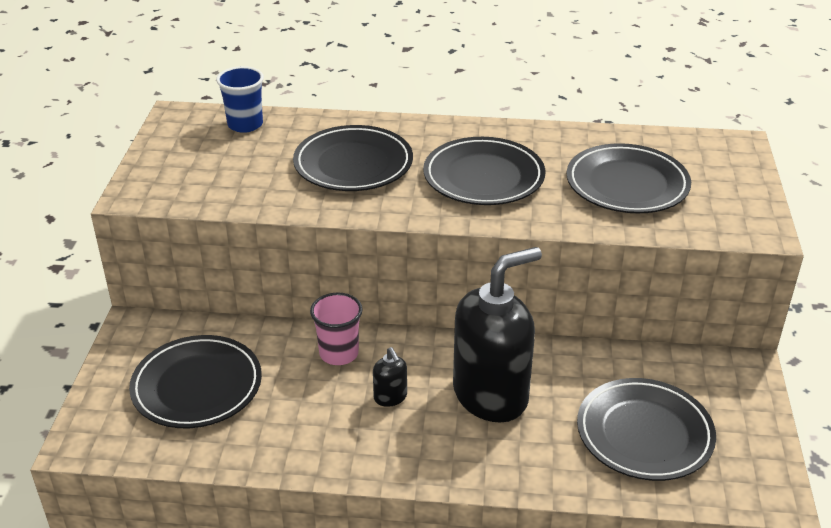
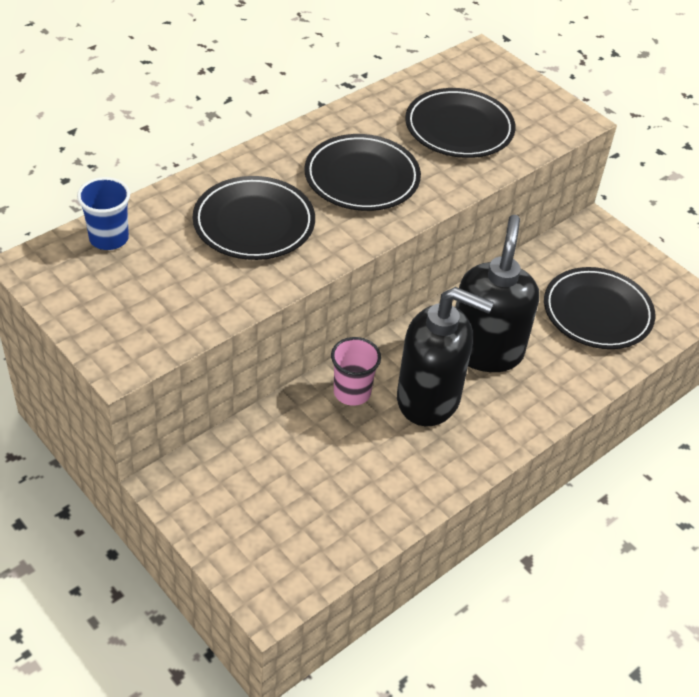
camera: 50 degrees left, 10 degrees up
(197, 386) = (289, 492): black plate -> none
(390, 397) = (429, 399): black soap dispenser -> black soap dispenser, size x2.49

